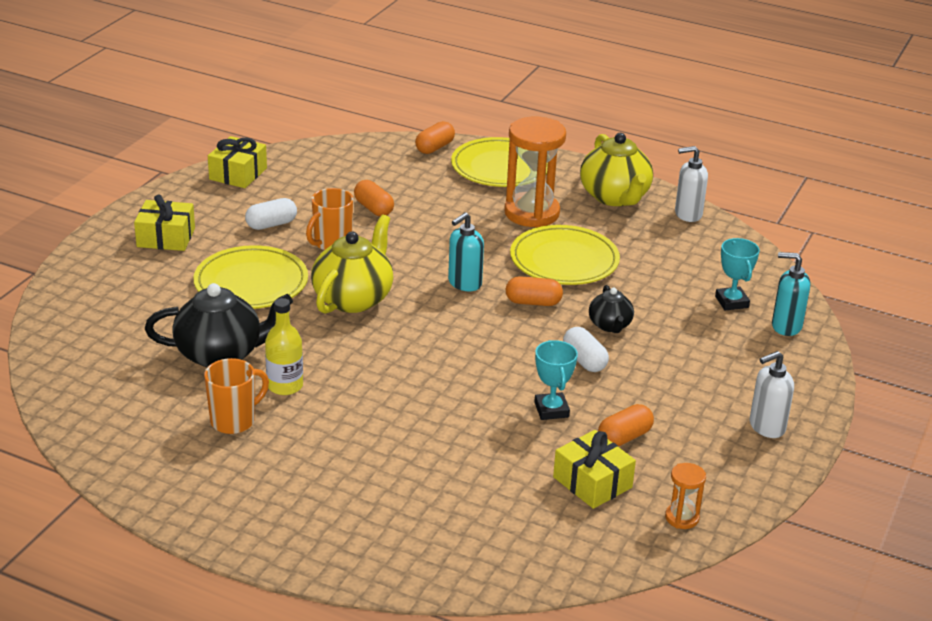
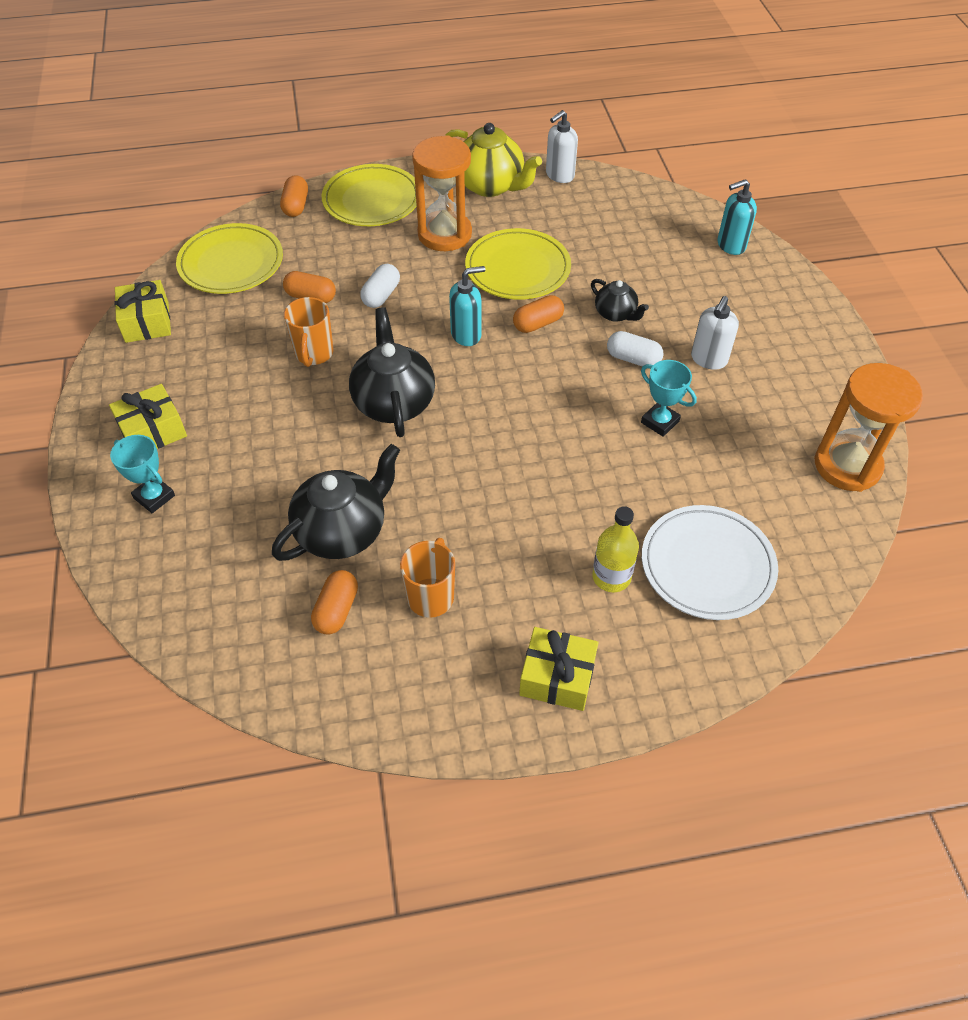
camera: 35 degrees left, 20 degrees up
(251, 283) = (287, 437): yellow plate -> yellow plate (231, 263)
(271, 224) = (238, 362): white capsule -> white capsule (381, 295)
(285, 386) = (434, 530): yellow bottle -> yellow bottle (611, 577)
(353, 298) = (394, 402): yellow teapot -> black teapot
(464, 283) = (466, 334): turquoise soap dispenser -> turquoise soap dispenser turned 120 degrees counterclockwise
(466, 514) = (707, 565): none -> white plate
(592, 482) = (758, 473): yellow gift -> yellow gift (557, 677)
(624, 437) = (735, 415): orange capsule -> orange capsule (336, 610)
(682, 518) = (847, 465): orange hourglass -> orange hourglass, size x2.13
(731, 302) = (673, 243): turquoise trophy -> turquoise trophy (154, 497)
(766, 427) = (812, 346): white soap dispenser -> white soap dispenser (708, 359)

